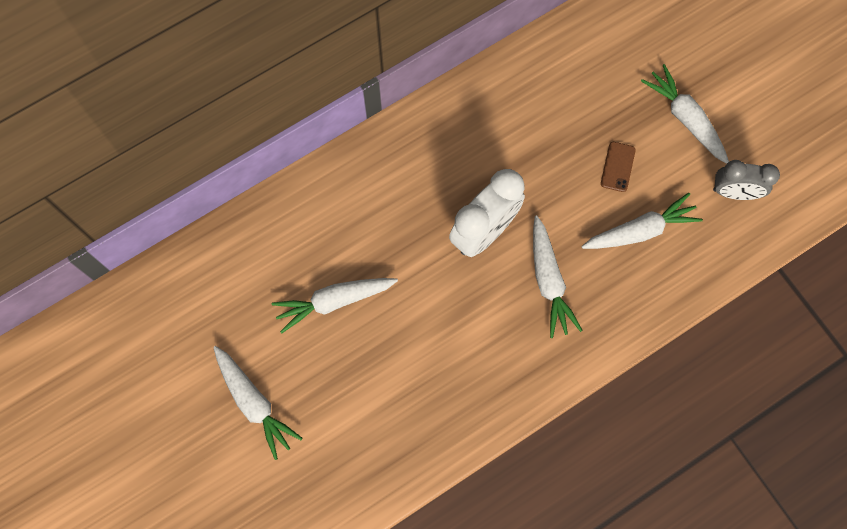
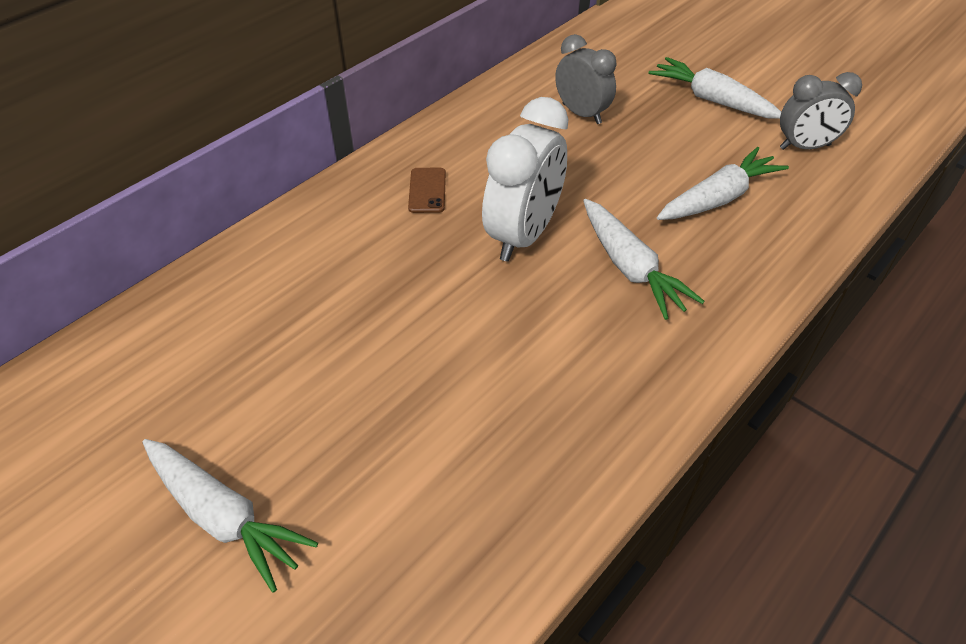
camera: 15 degrees left, 25 degrees down
(334, 301) = (334, 351): white carrot -> none
(571, 109) = (581, 114): none -> grey clock
(617, 167) = (659, 149): brown phone -> brown phone (427, 190)

